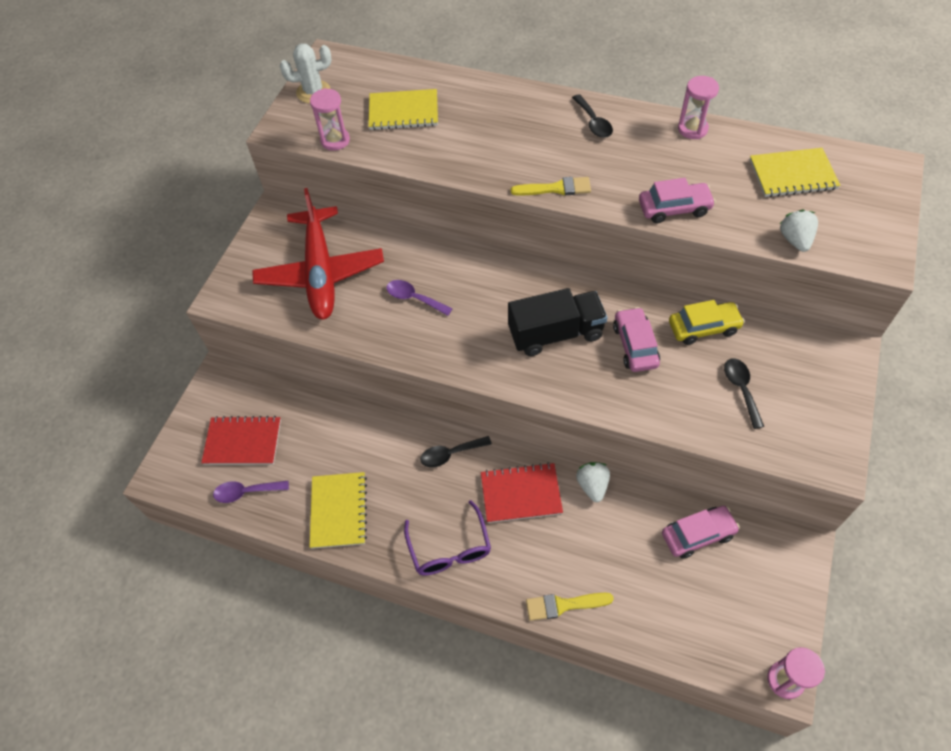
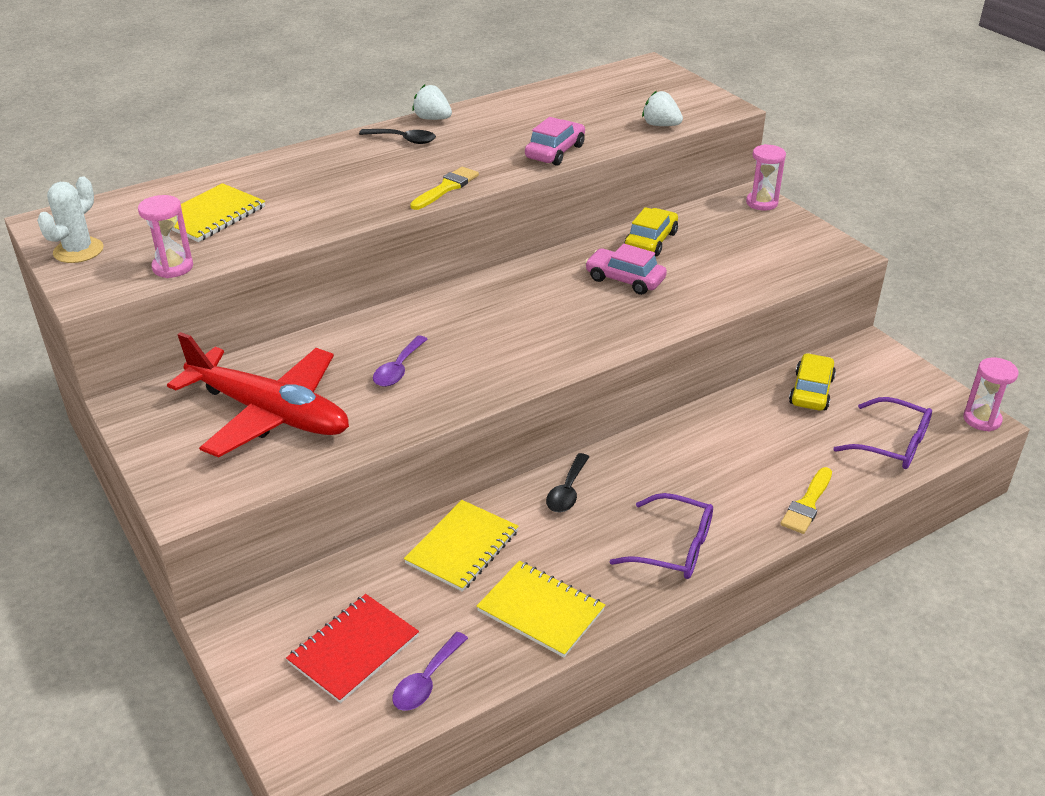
camera: 55 degrees left, 20 degrees down
(414, 298) = (398, 369): purple spoon -> purple spoon turned 45 degrees counterclockwise
(521, 494) = (663, 468): red notebook -> none
(555, 333) = (557, 311): black truck -> none
(592, 486) = (702, 421): white strawberry -> white strawberry (432, 119)
(686, 627) = (892, 444): none -> purple glasses
(692, 129) = (487, 108): pink hourglass -> pink hourglass (761, 203)
(697, 534) = (811, 391): pink car -> yellow car
(741, 389) = (731, 255): black spoon -> none
(792, 174) = (598, 97): yellow notebook -> yellow notebook (462, 547)

